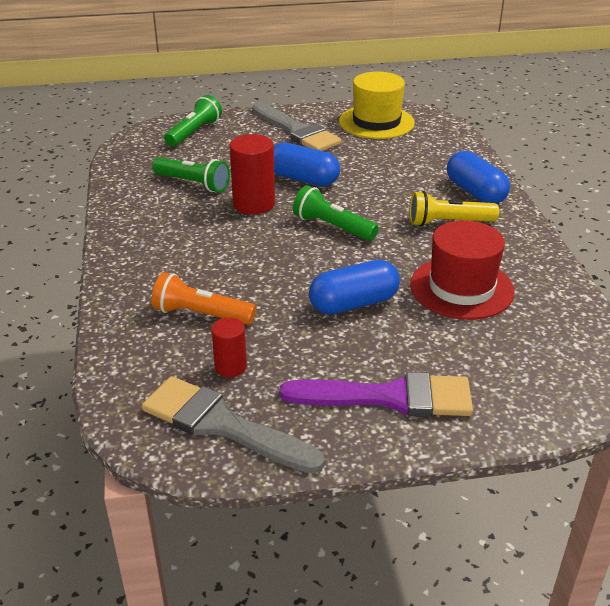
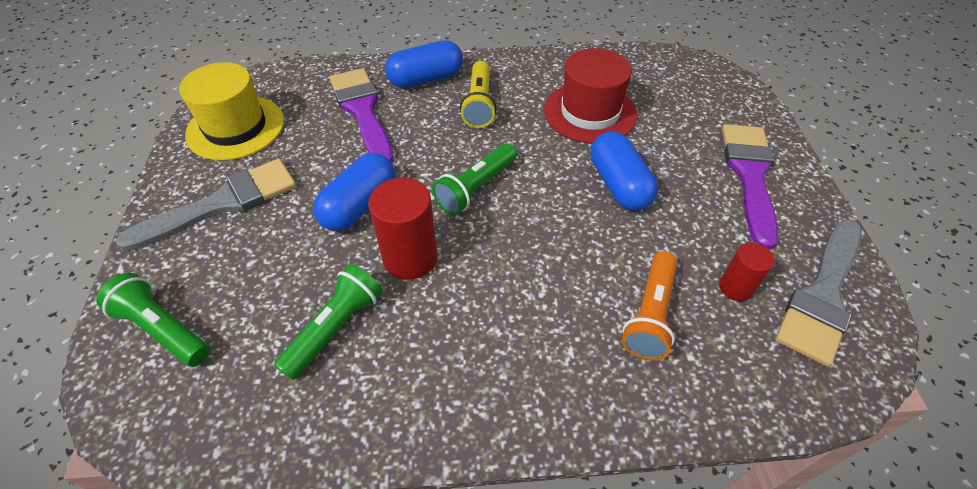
camera: 85 degrees left, 15 degrees up
(415, 168) = (362, 111): none -> purple brush

